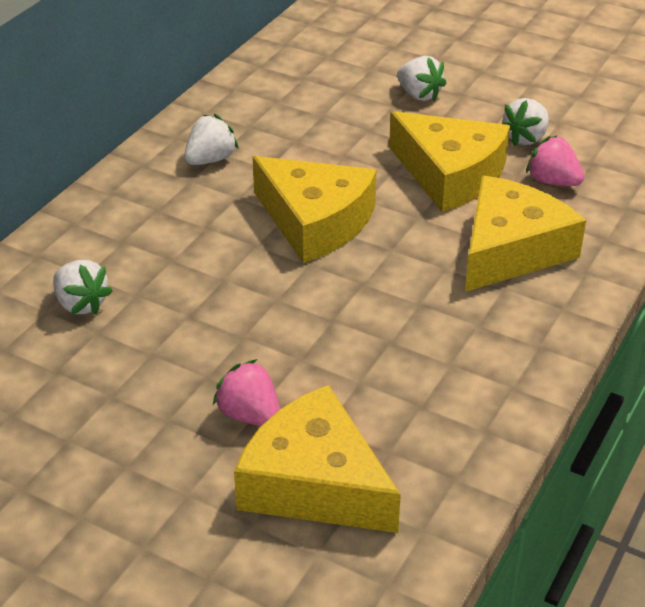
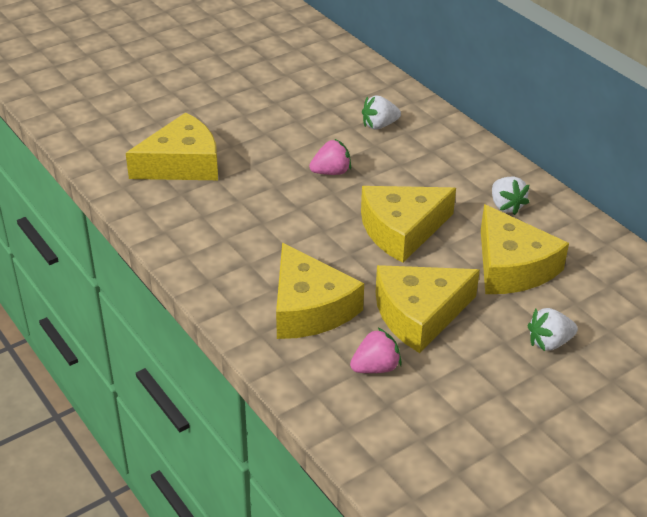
camera: 115 degrees right, 0 degrees up
(250, 415) = (245, 157): pink strawberry -> pink strawberry (331, 172)
(321, 135) = (512, 267): none -> yellow cheese
(525, 138) = (446, 380): white strawberry -> none

